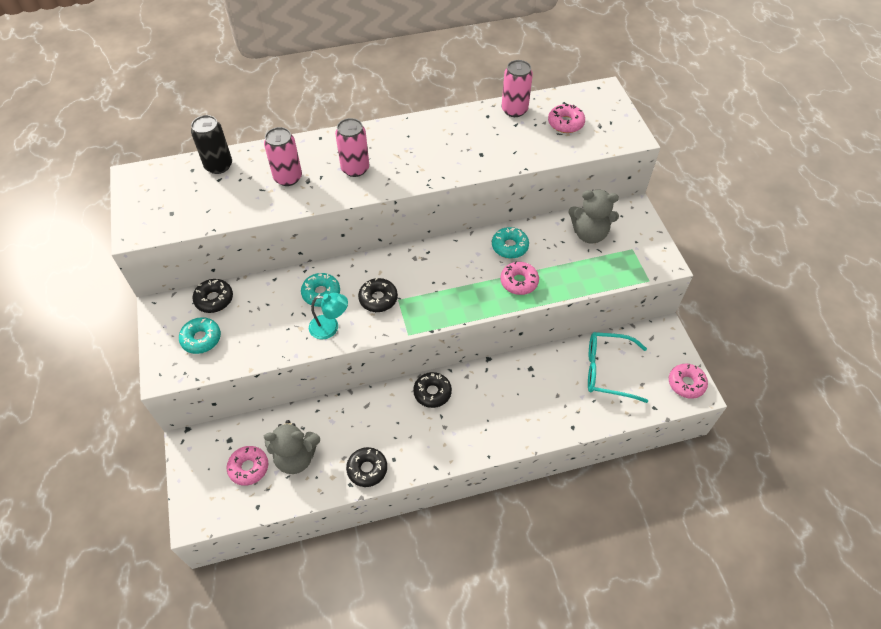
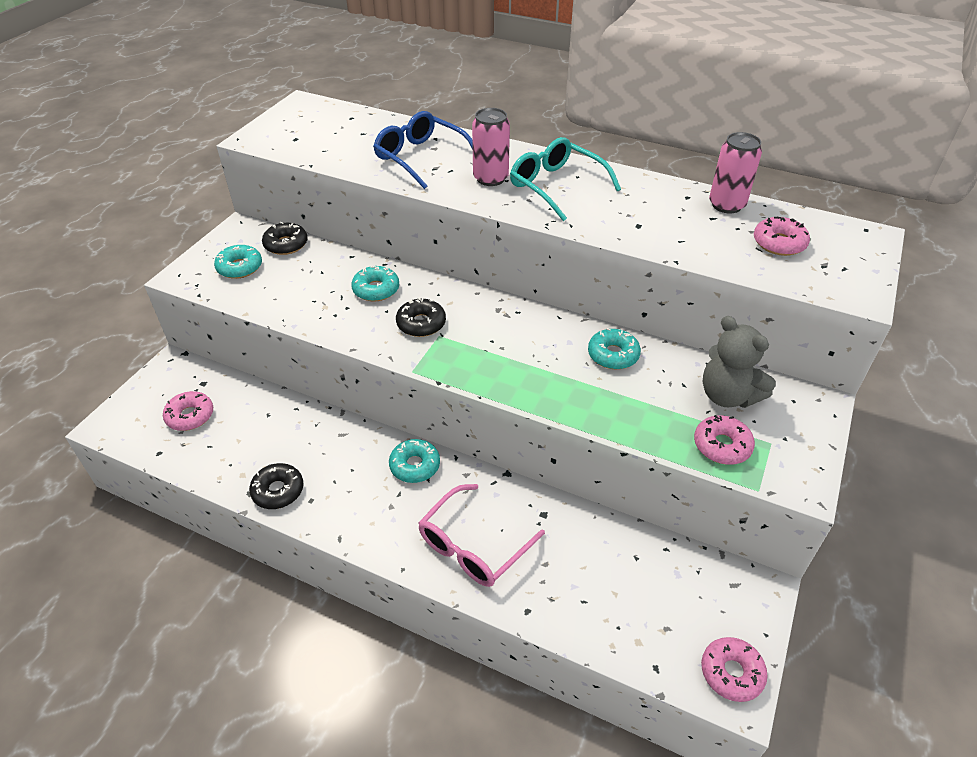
camera: 40 degrees right, 10 degrees down
(218, 165) = (375, 124): black can -> none
(288, 177) = (421, 158): pink can -> blue glasses
(296, 457) = (234, 435): grey teddy bear -> none
(330, 327) = (350, 321): turquoise lamp -> none
(432, 392) = (415, 466): black donut -> turquoise donut
(512, 414) = (473, 546): none -> pink glasses
(519, 282) = (585, 394): pink donut -> pink donut (722, 445)
(607, 371) = (635, 581): turquoise glasses -> turquoise glasses (556, 186)

